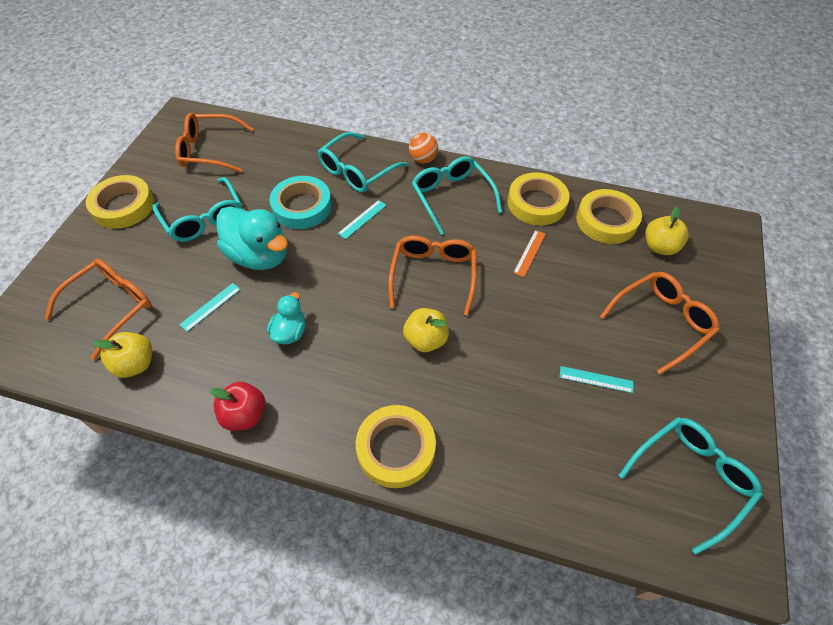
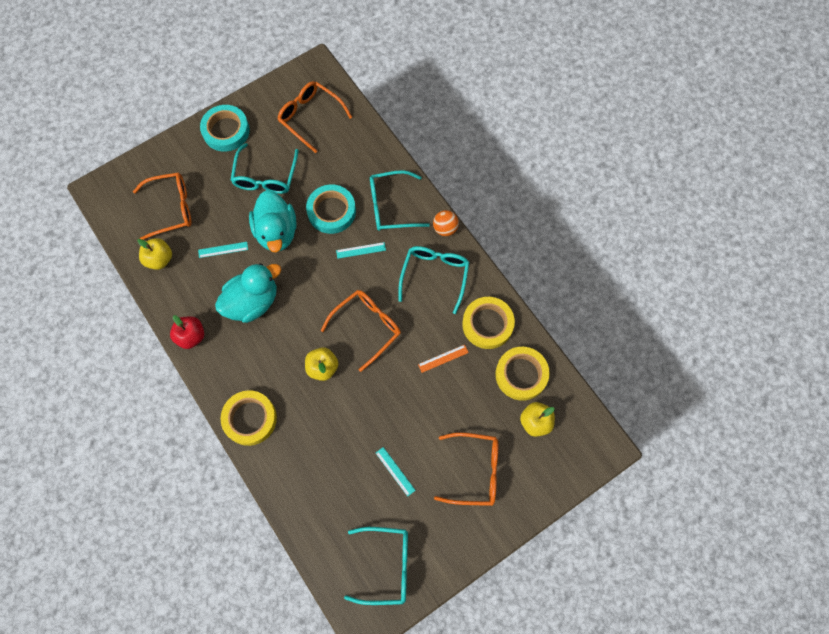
camera: 40 degrees right, 15 degrees up
(123, 206) = (226, 131): yellow tape -> turquoise tape
(290, 332) = (252, 302): turquoise duck -> turquoise duck, size x1.84

